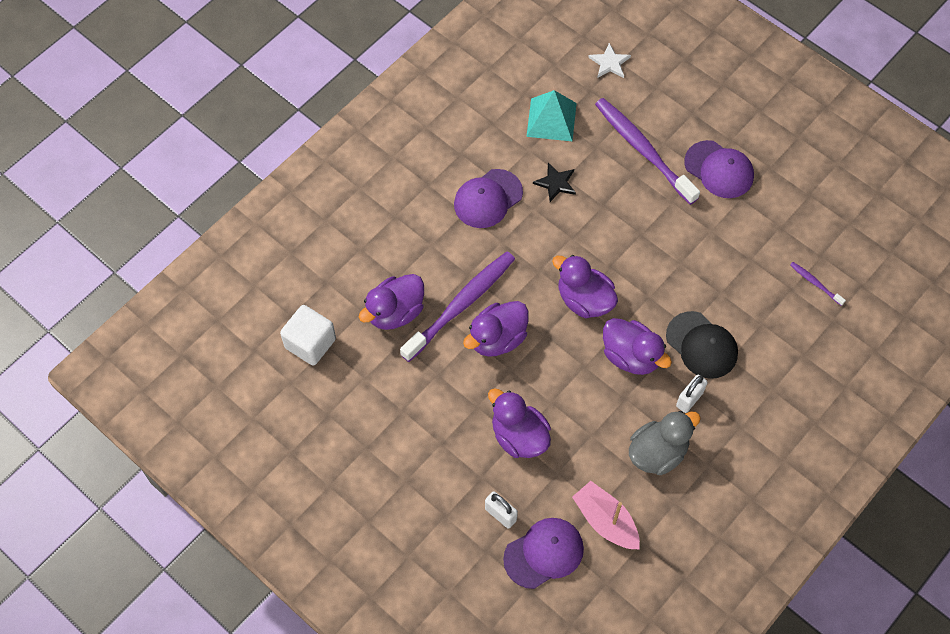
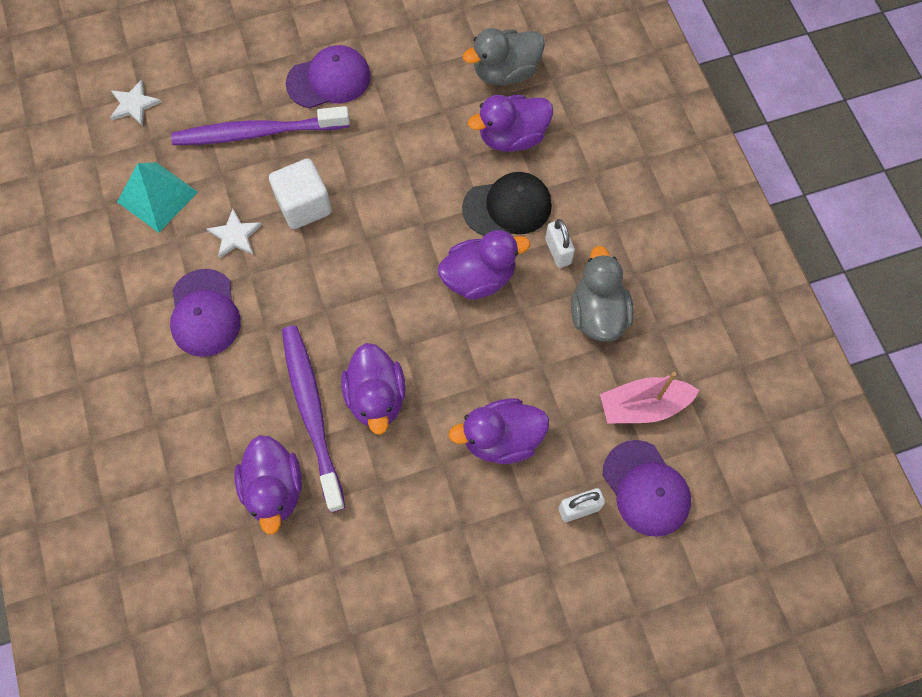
camera: 60 degrees left, 5 degrees up
(310, 343) = (249, 609): white cube -> white cube (304, 205)
(544, 553) = (646, 488): purple cap -> purple cap turned 150 degrees clockwise
(556, 183) = (235, 235): black star -> white star
(584, 300) = (388, 286): purple duck -> purple duck (512, 137)
(815, 283) = (505, 72): purple toothbrush -> grey duck

